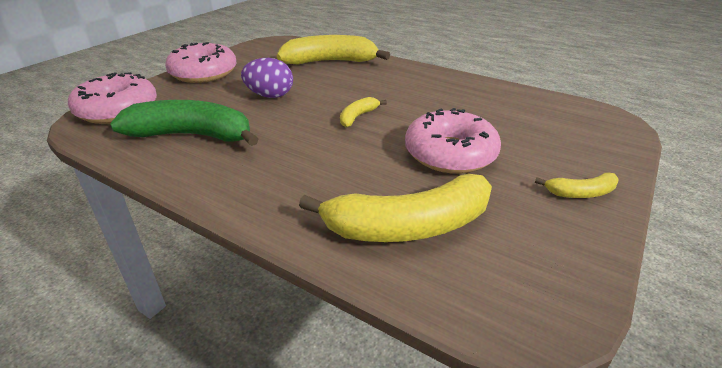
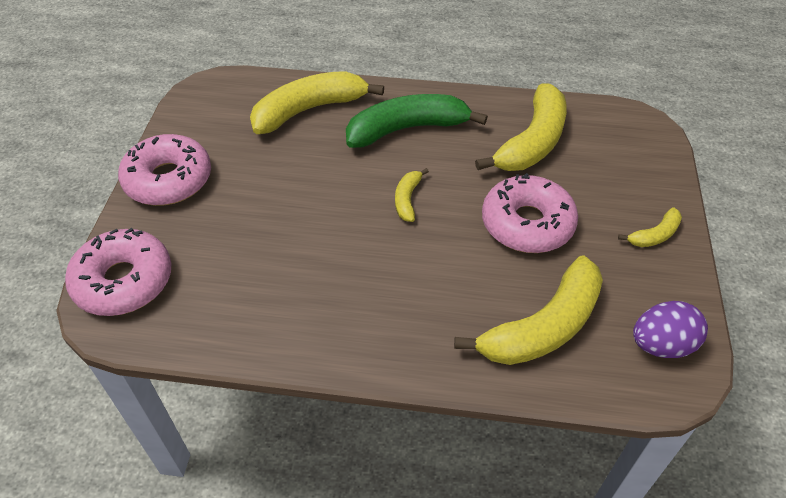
camera: 25 degrees left, 15 degrees up
(192, 136) = (255, 290): green banana -> green banana (407, 129)
(270, 96) = (286, 196): purple egg -> purple egg (661, 345)
(494, 109) = (532, 142): none -> yellow banana

